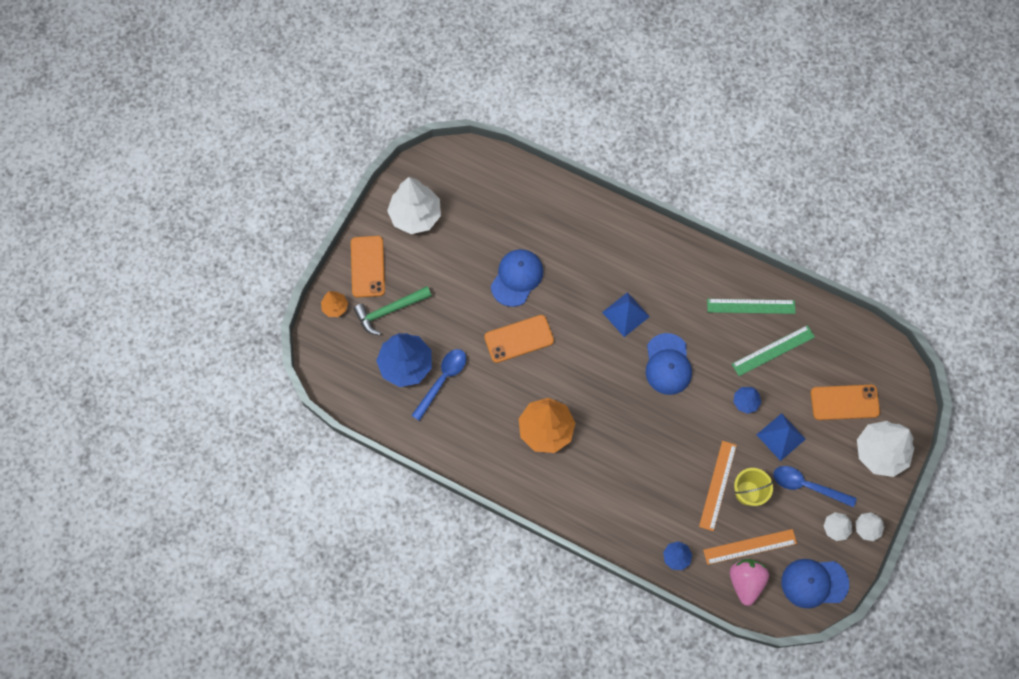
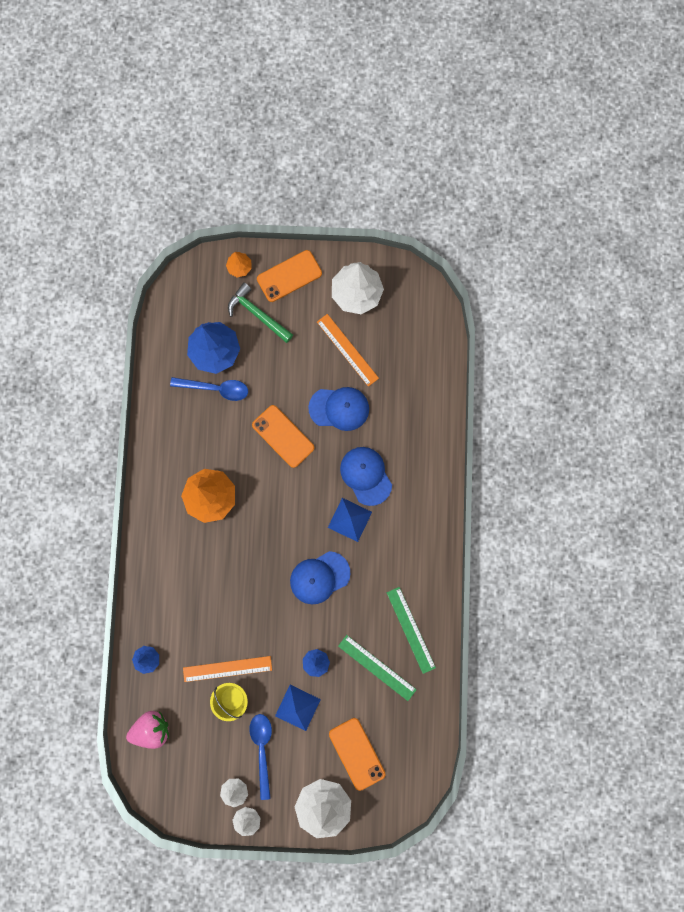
camera: 65 degrees right, 10 degrees up
(750, 547) = (184, 720): orange ruler -> orange ruler (347, 350)
(814, 583) = (176, 790): blue cap -> blue cap (366, 475)

